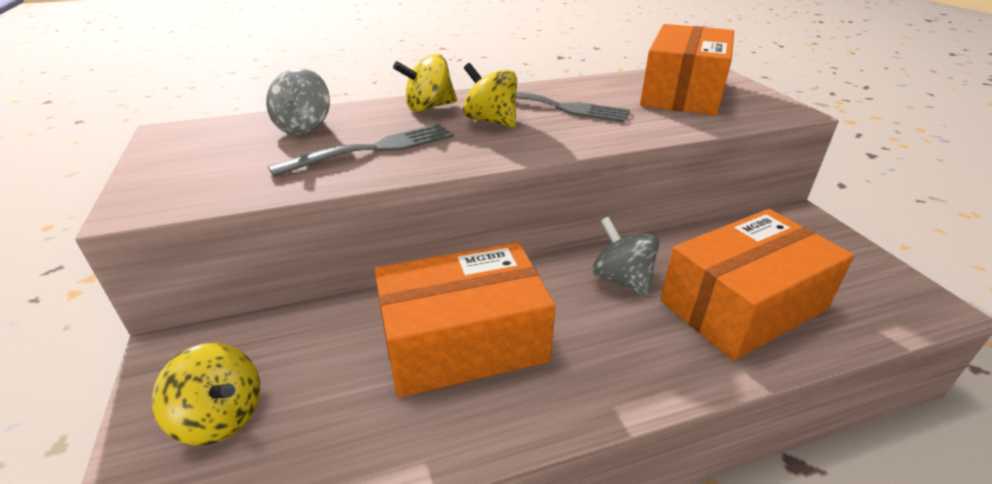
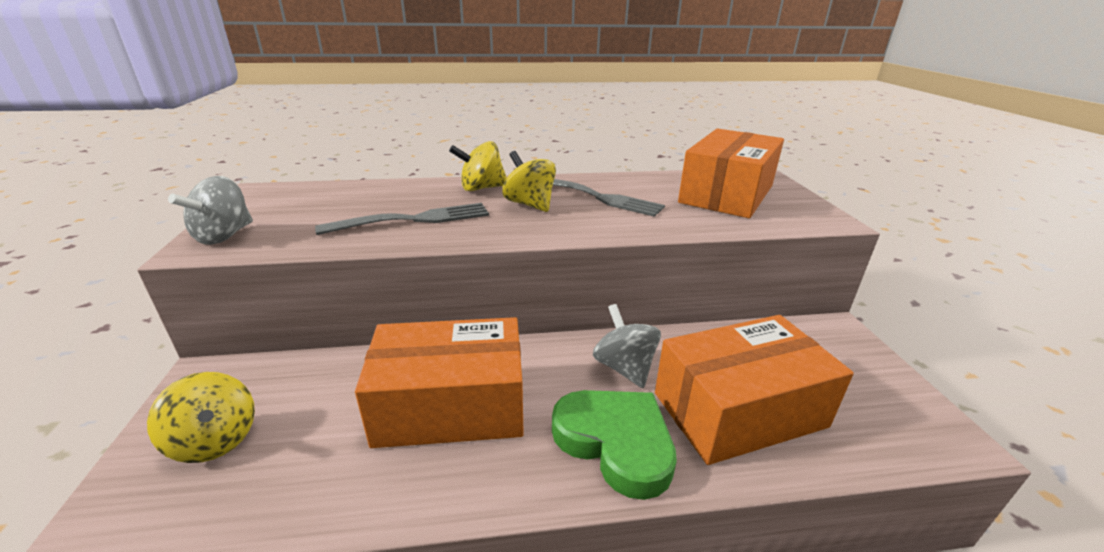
camera: 10 degrees right, 5 degrees down
(304, 127) = (366, 196): grey spinning top -> grey spinning top (224, 236)
(641, 353) = (615, 442): none -> green heart

